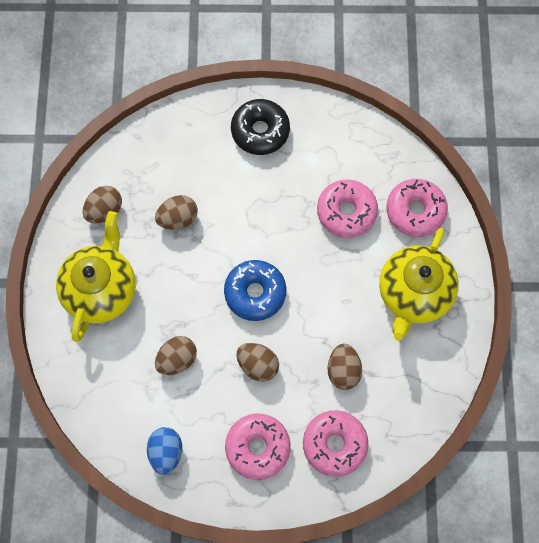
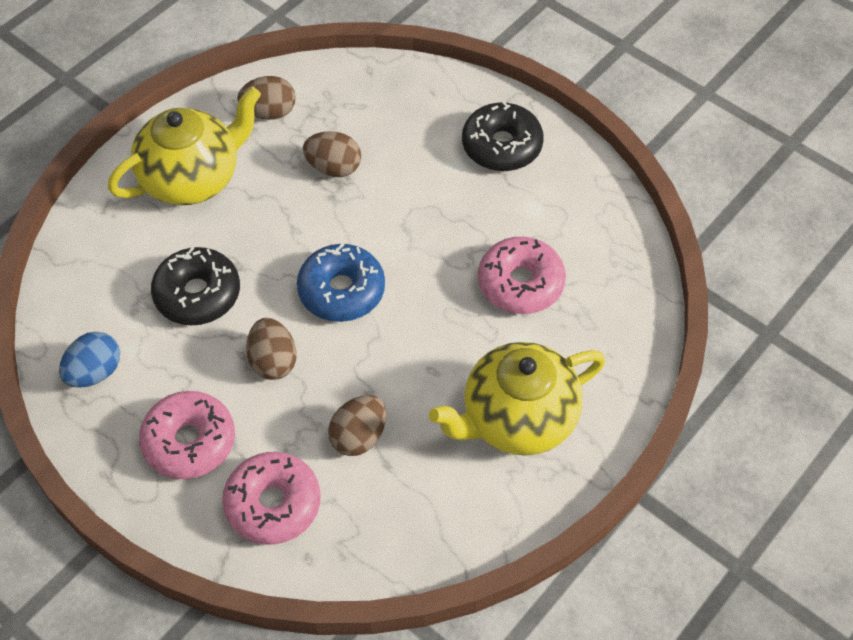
camera: 40 degrees right, 15 degrees down
(177, 359) = (197, 294): brown egg -> black donut
(415, 211) = (602, 337): pink donut -> none

